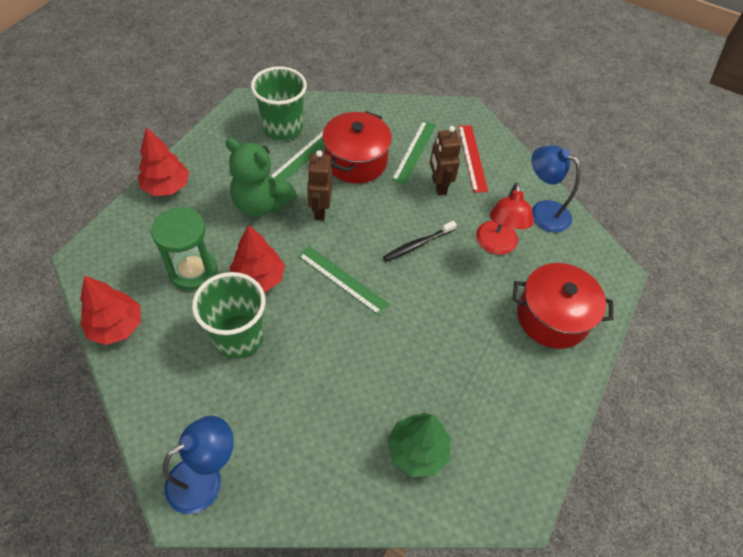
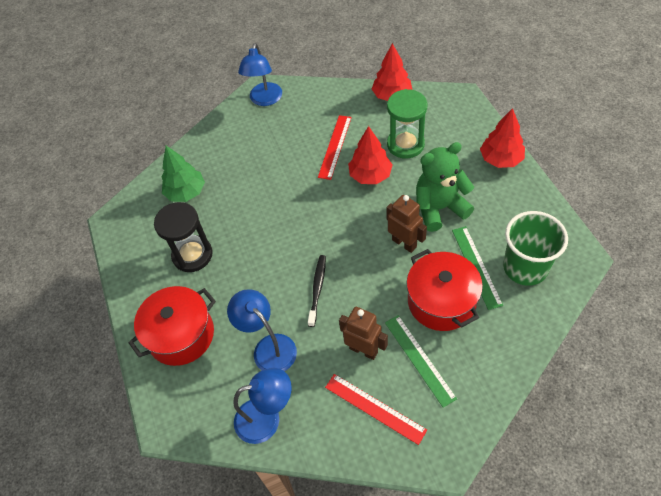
camera: 140 degrees right, 0 degrees up
(238, 336) = (335, 146): green cup -> red ruler
(342, 279) = (329, 222): green ruler -> none
(479, 374) = (192, 255): none -> black hourglass
(496, 245) = (268, 347): red lamp -> blue lamp

